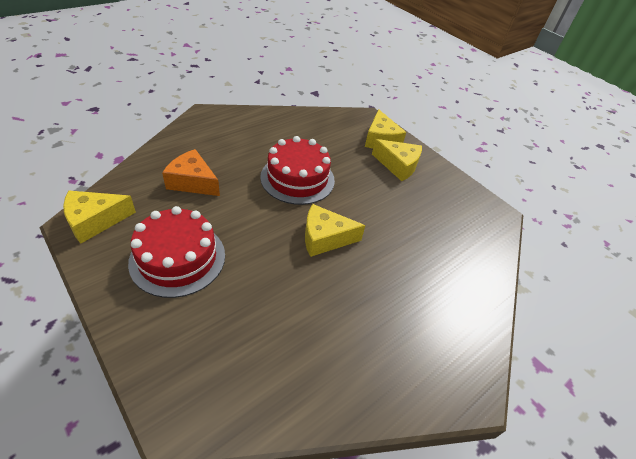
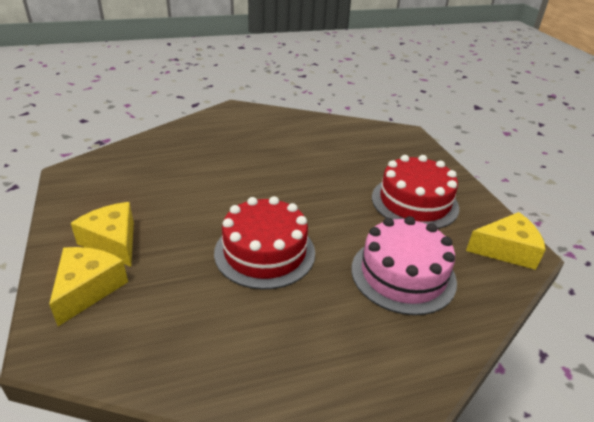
camera: 155 degrees left, 10 degrees down
(192, 182) = (403, 274): orange cheese -> pink cake
(325, 238) = (272, 189): yellow cheese -> none

